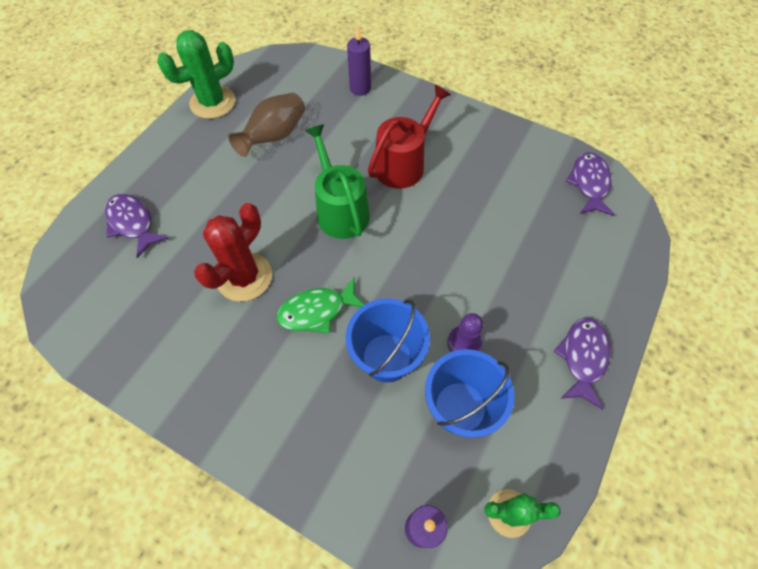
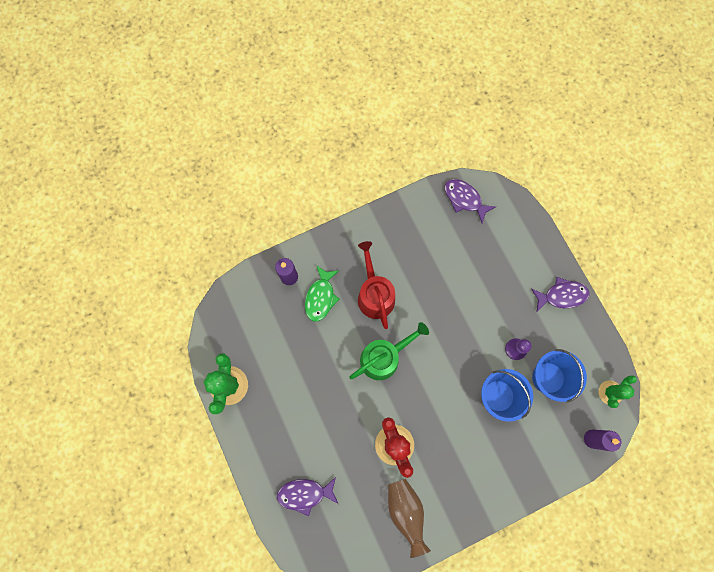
camera: 55 degrees left, 15 degrees up
(274, 136) = (293, 361): brown vase -> brown vase (406, 511)
(317, 311) = (445, 415): green fish -> green fish (320, 297)
(340, 210) = (384, 357): green watering can -> green watering can turned 135 degrees clockwise
(582, 358) = (562, 295): purple fish -> purple fish turned 120 degrees clockwise

